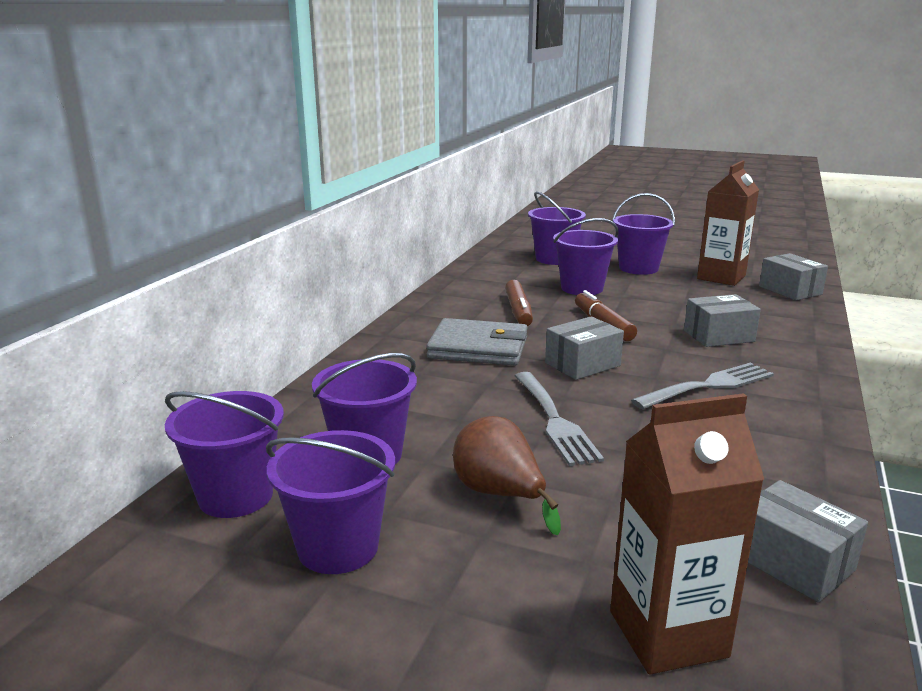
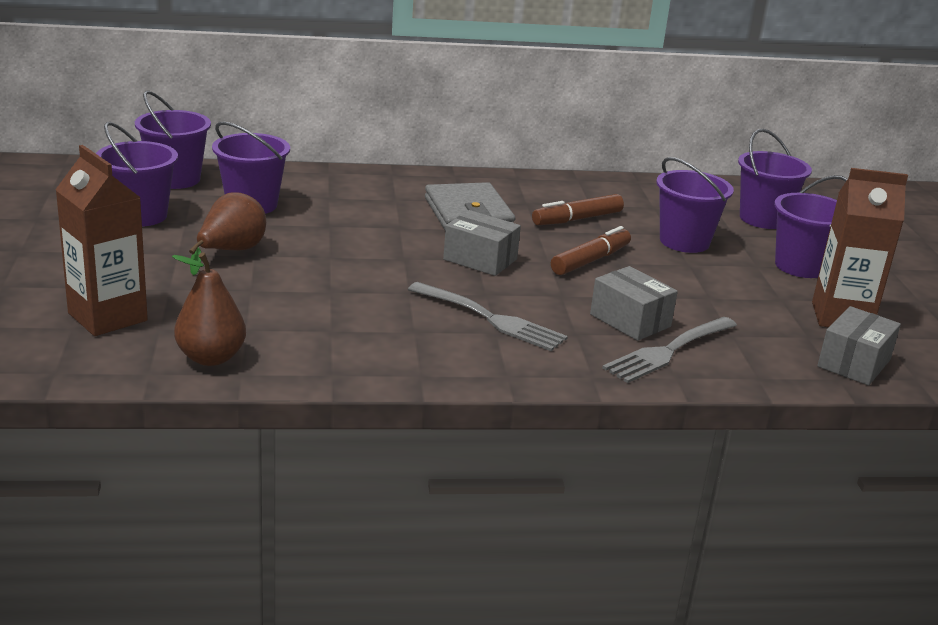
camera: 60 degrees right, 5 degrees up
(554, 420) = (357, 258): grey fork -> grey fork (668, 351)
(792, 562) = (211, 358): grey box -> brown pear

